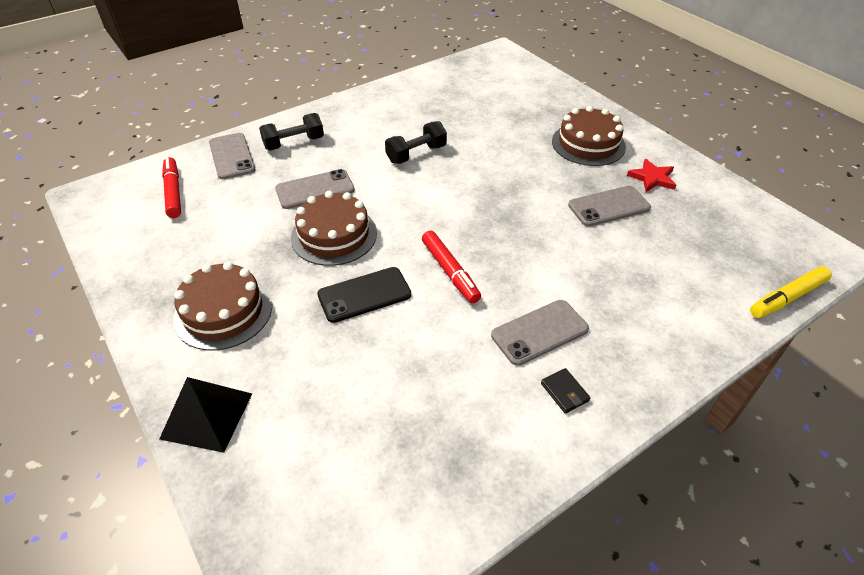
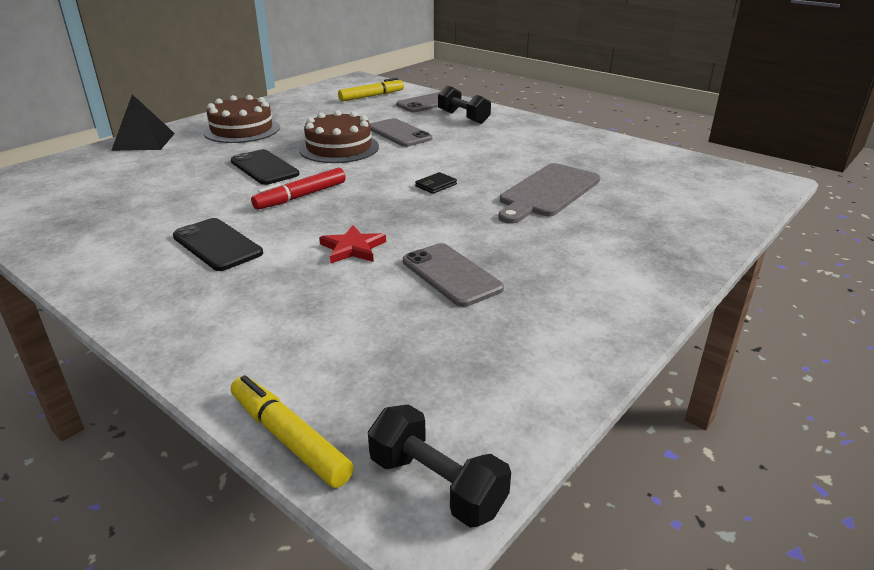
camera: 75 degrees right, 15 degrees down
(173, 192) = (372, 96): red marker -> yellow marker
(416, 154) = (484, 162): black dumbbell -> black dumbbell (437, 485)
(488, 137) = (547, 192): none -> grey cutting board
(539, 332) = (217, 245): grey phone -> black phone
(564, 392) = (134, 262): black wallet -> black wallet (436, 185)
(588, 144) = (590, 254): brown cake -> none
(652, 178) = (542, 308): red star -> red star (353, 248)

